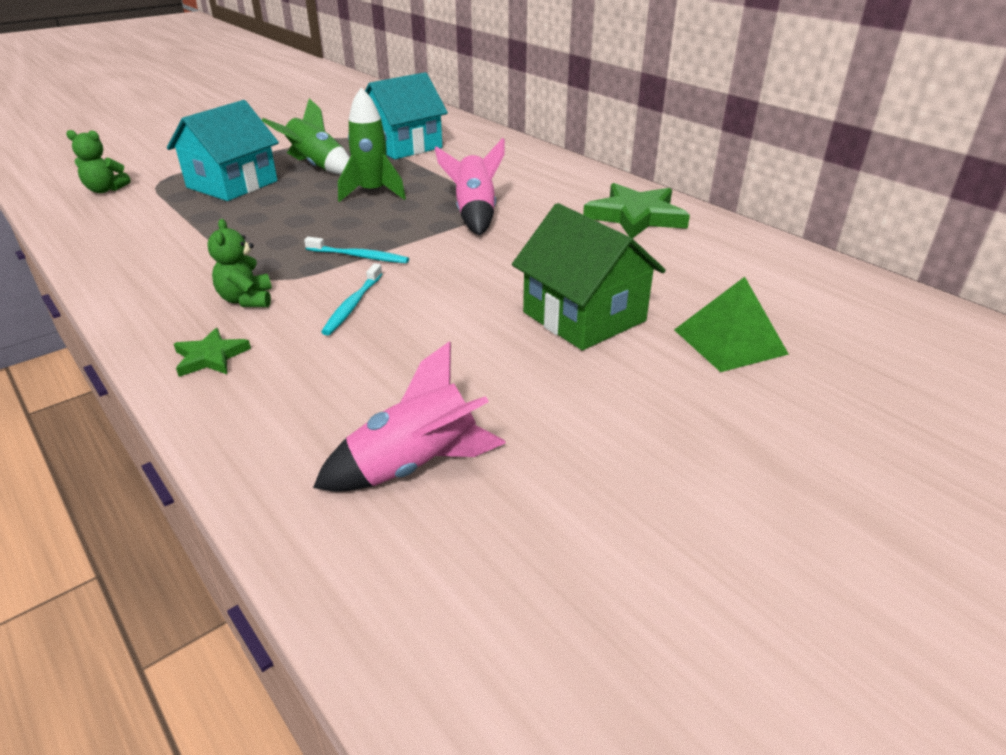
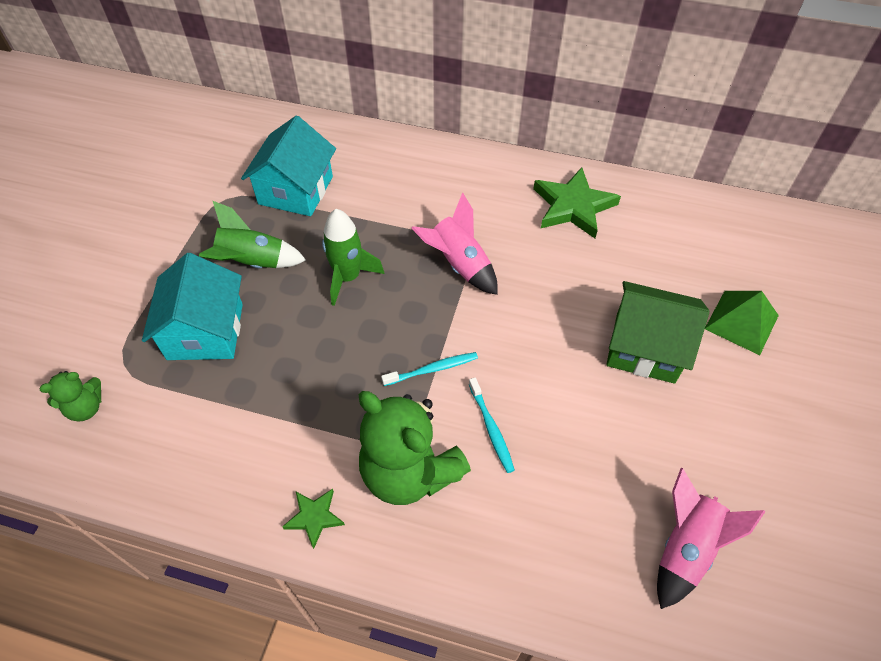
camera: 35 degrees left, 20 degrees up
(211, 357) = (459, 546): green star -> green star (314, 517)
(247, 300) = (409, 472): green teddy bear -> green teddy bear, size x2.06

